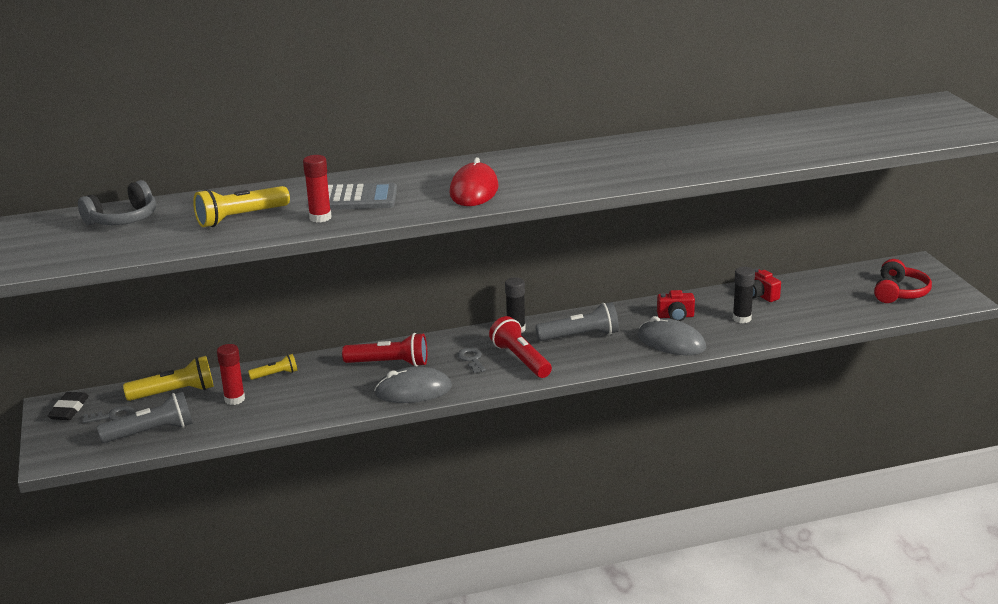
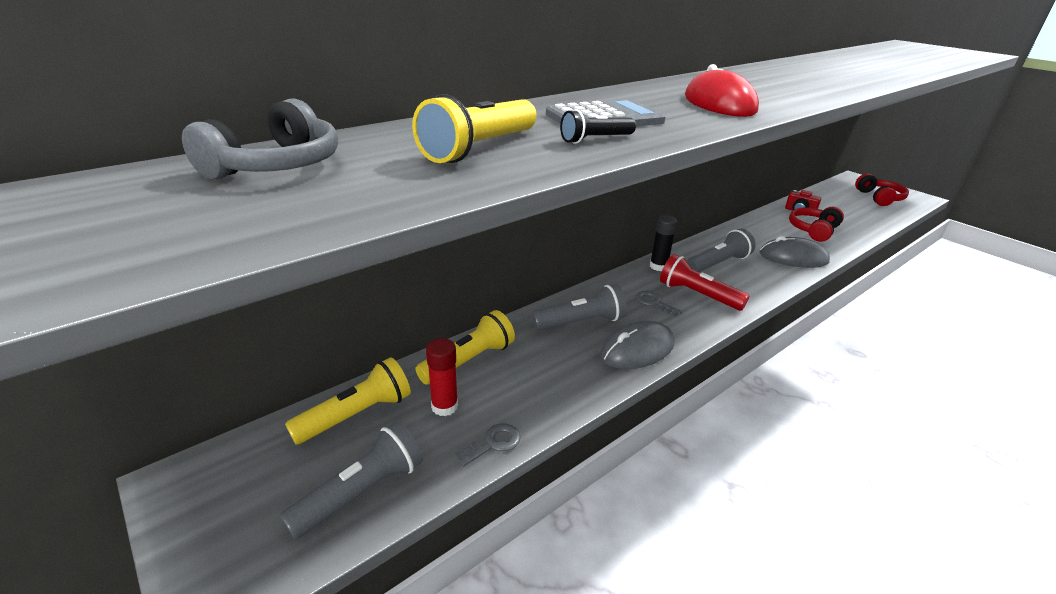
camera: 25 degrees left, 5 degrees up
(69, 409) = (206, 482): black eraser -> none
(113, 416) = (285, 477): grey key -> grey key (493, 443)
(275, 374) = (469, 360): yellow flashlight -> yellow flashlight, size x1.77
(320, 218) = (595, 139): red glue stick -> black flashlight
(389, 363) = (581, 322): red flashlight -> grey flashlight
(675, 316) = (766, 236): red camera -> none
(742, 318) = (813, 230): black glue stick -> red headphones

